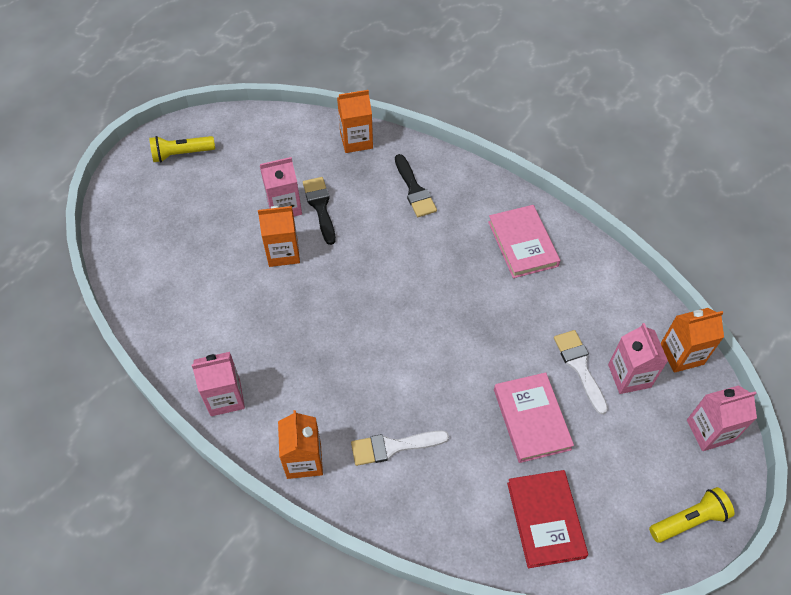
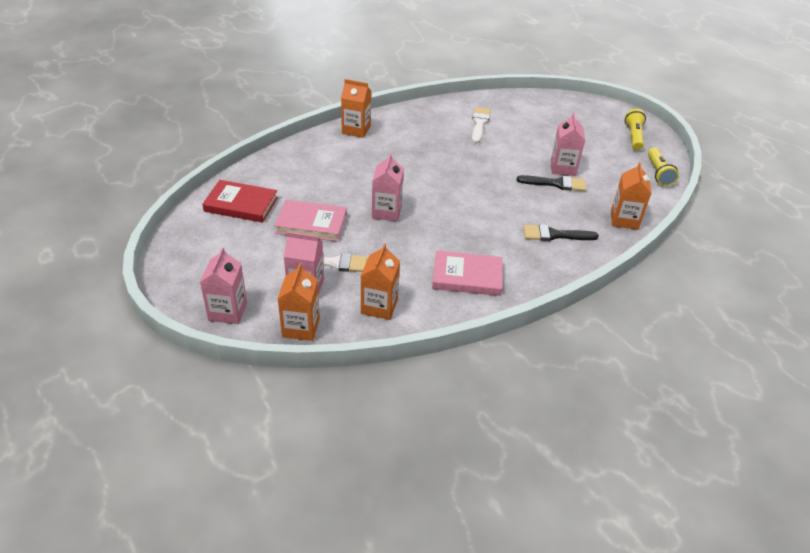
camera: 110 degrees right, 15 degrees down
(225, 397) = (417, 114): pink carton -> pink carton (386, 212)
(283, 252) = (519, 158): orange carton -> orange carton (379, 306)
(393, 447) = (338, 162): white brush -> white brush (479, 123)
(689, 520) = (180, 268): yellow flashlight -> yellow flashlight (658, 173)

